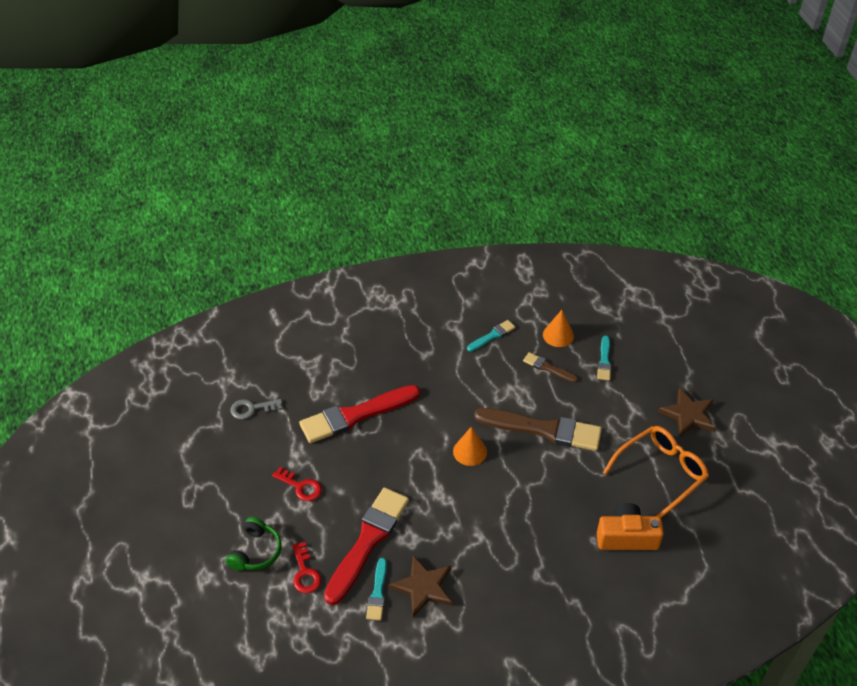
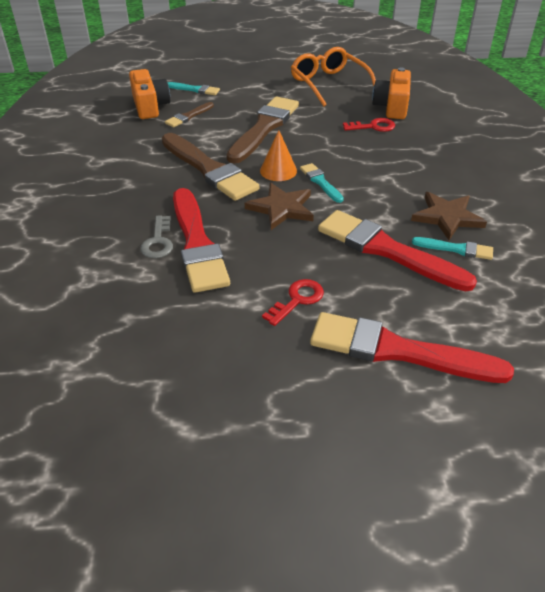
camera: 80 degrees left, 5 degrees down
(252, 409) = (143, 342): grey key -> grey key (158, 242)
(256, 551) = (397, 350): green headphones -> red brush
(305, 573) = (431, 305): red key -> red key (373, 126)
(459, 402) = (209, 169): none -> brown brush
(492, 336) = (128, 140): turquoise brush -> turquoise brush (320, 182)
(558, 335) = (150, 106): orange cone -> orange camera
(688, 414) = (271, 65): brown star -> brown star (281, 208)

